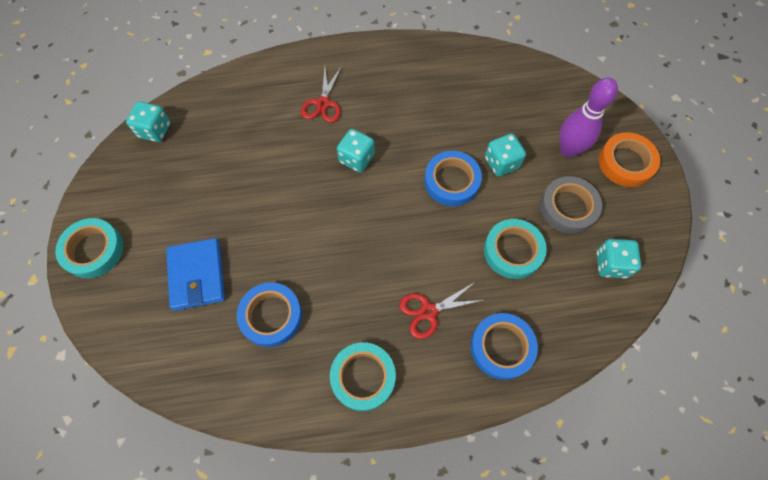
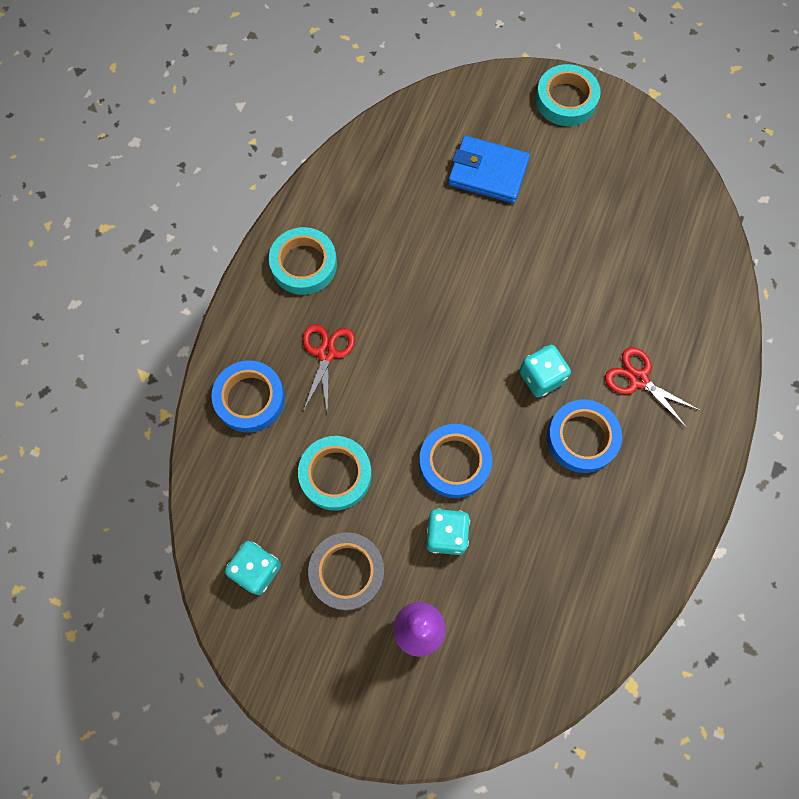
camera: 120 degrees right, 5 degrees up
(155, 130) = (687, 195): turquoise dice -> none
(271, 316) = (409, 216): blue tape -> blue tape (582, 438)
(626, 163) = (360, 690): orange tape -> none

